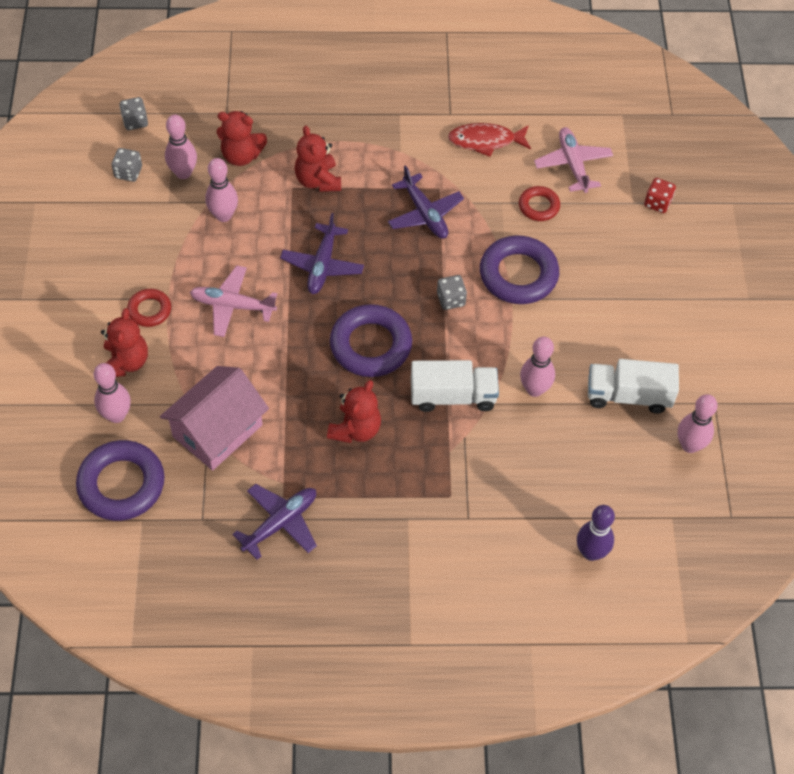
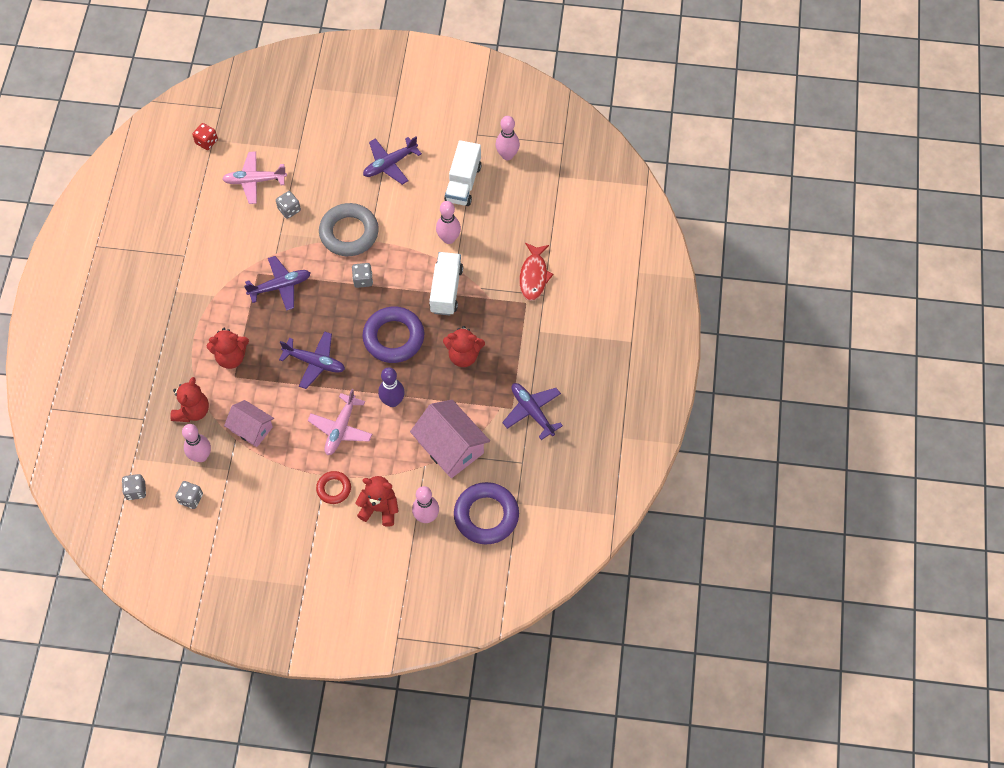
camera: 80 degrees left, 5 degrees up
(223, 215) = (251, 429): pink bowling pin -> pink house
(355, 429) = (463, 356): red teddy bear -> red teddy bear turned 150 degrees clockwise
(485, 141) = (218, 235): red fish -> red fish (534, 276)
(518, 274) = (349, 233): purple ring -> grey ring
(538, 206) = (289, 210): red ring -> grey dice
(591, 552) = (578, 227): purple bowling pin -> purple bowling pin (392, 401)
(636, 305) = (389, 164): none -> purple plane
(657, 203) = (302, 133): red dice -> red dice (206, 142)

